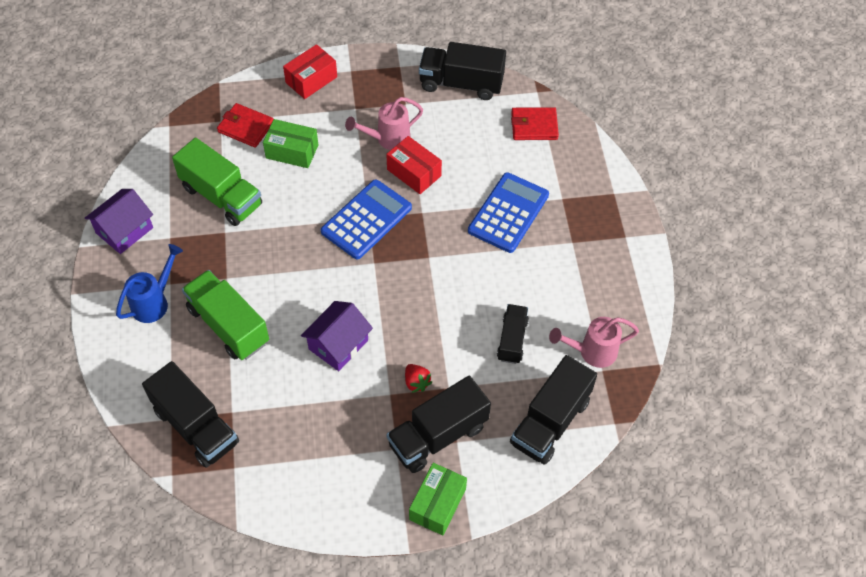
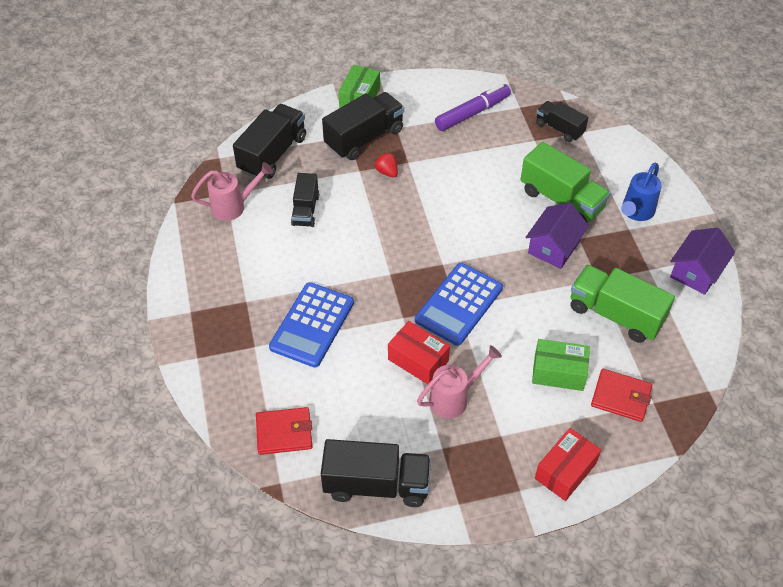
camera: 175 degrees right, 5 degrees down
(196, 426) = (559, 129): black truck -> black truck, size x0.61
(296, 463) = (472, 113): none -> purple marker
(338, 344) = (460, 193): purple house -> purple house (553, 247)

